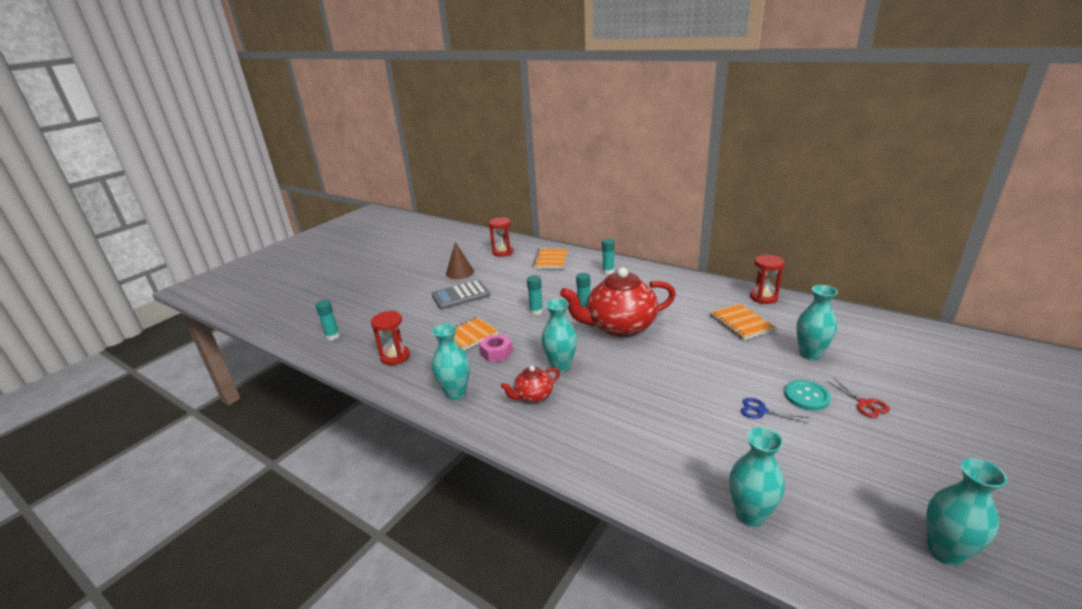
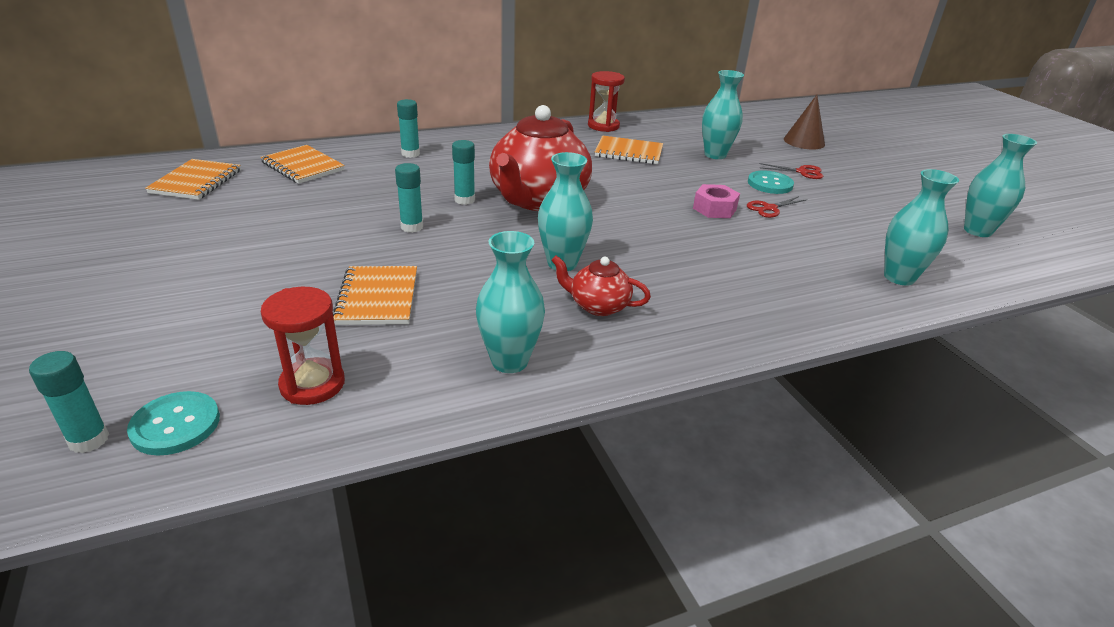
camera: 60 degrees left, 5 degrees up
(351, 345) = (175, 425): none -> turquoise button
(460, 272) = (171, 232): brown cone -> brown cone (804, 141)
(460, 295) = (246, 259): grey calculator -> none
(496, 353) = (461, 292): pink nut -> pink nut (714, 209)
(502, 252) = (196, 182): red hourglass -> orange notebook
(533, 396) = (598, 306): red teapot -> red teapot turned 105 degrees clockwise
(761, 411) = (769, 208): blue scissors -> red scissors

